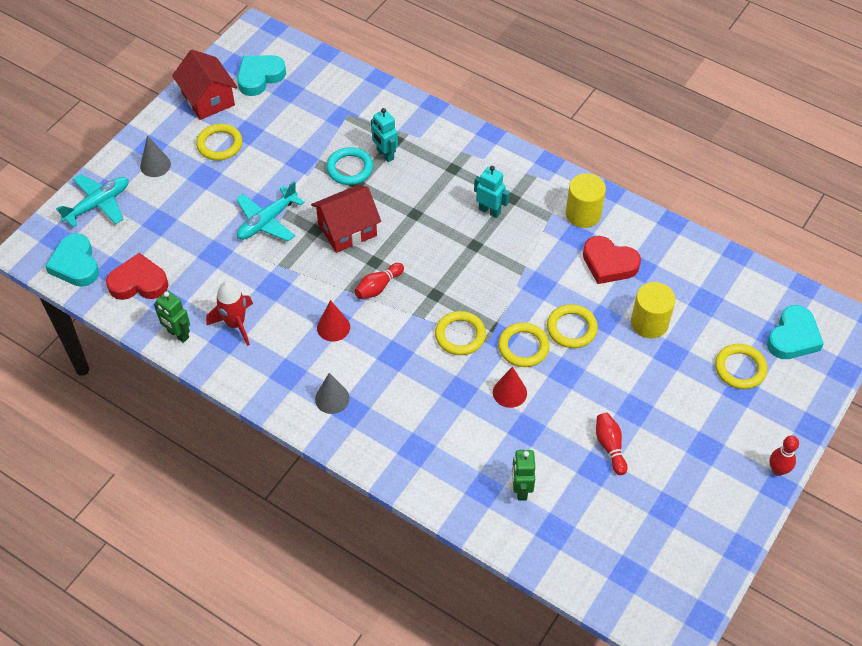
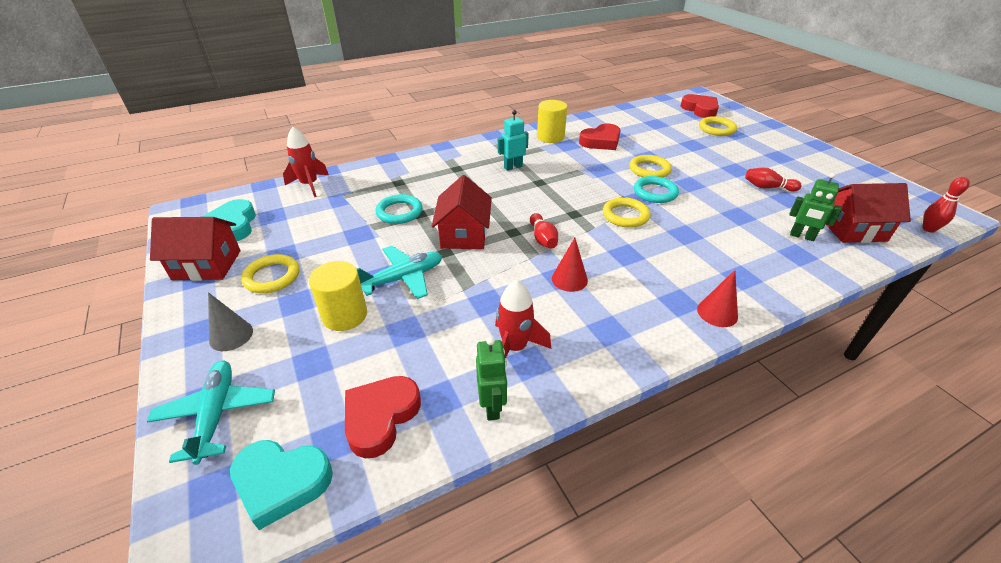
camera: 60 degrees left, 15 degrees down
(178, 334) = (492, 406): green robot -> green robot turned 75 degrees counterclockwise
(267, 221) = (403, 278): turquoise plane -> turquoise plane turned 105 degrees counterclockwise
(332, 398) = (658, 309): grey cone -> none
(347, 82) = (309, 185): none -> red rocket
(385, 154) = (406, 191): turquoise robot -> none
(509, 392) = (697, 211): red cone -> red cone (717, 313)
(523, 347) = (655, 192): yellow ring -> turquoise ring
(566, 534) = (852, 229): none -> red house
(649, 323) = (662, 143): yellow cylinder -> yellow cylinder (345, 315)
(778, 470) = (804, 141): red bowling pin -> red bowling pin (928, 229)
(793, 337) = (700, 109): turquoise heart -> red heart

